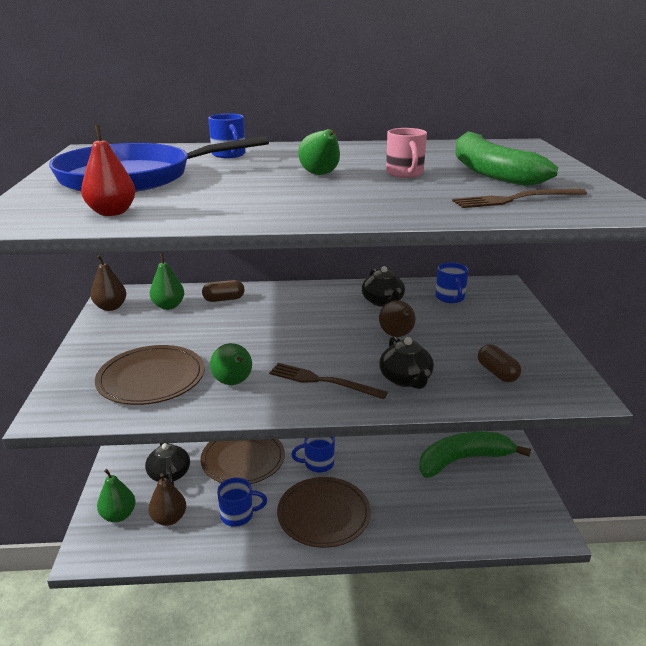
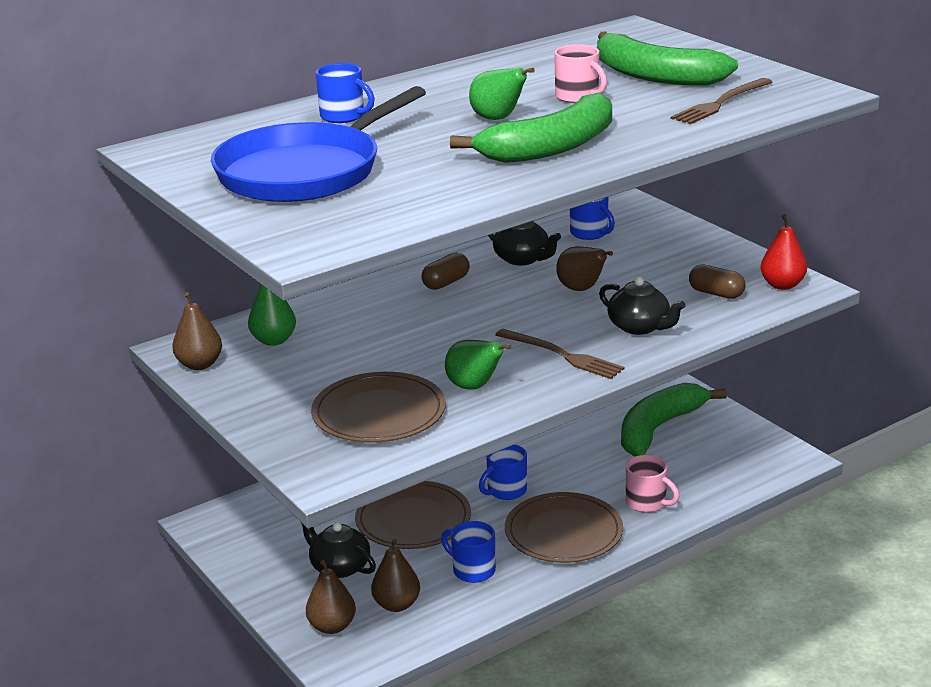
camera: 30 degrees left, 0 degrees up
(112, 212) = (384, 213): red pear -> red pear (782, 285)
(118, 515) = (332, 626): green pear -> brown pear
(224, 299) = (331, 312): brown capsule -> brown capsule (446, 283)
(238, 515) = (472, 570): blue mug -> blue mug turned 105 degrees counterclockwise
(319, 199) = (551, 147): none -> green banana
(322, 381) = (562, 355): brown fork -> brown fork turned 135 degrees counterclockwise
(403, 518) = (647, 503): none -> pink mug

